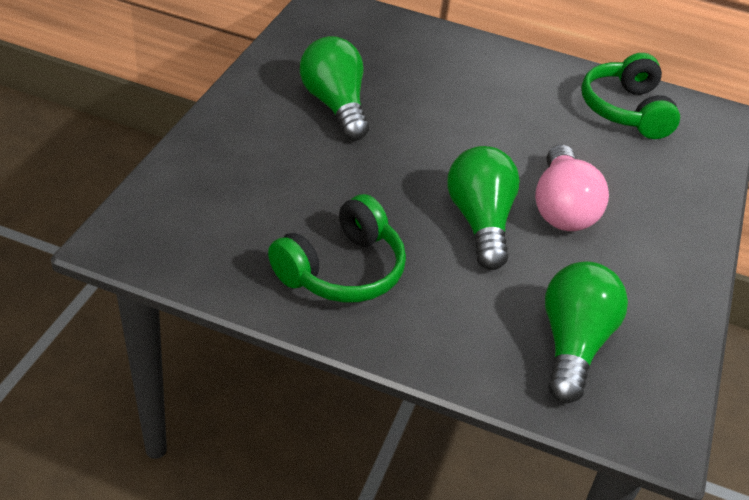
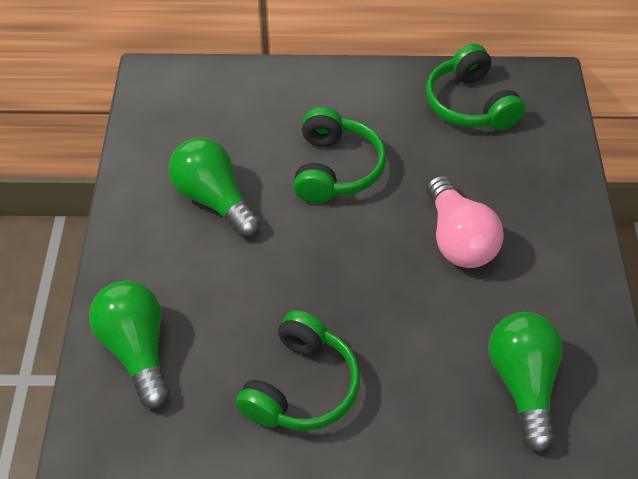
camera: 15 degrees left, 10 degrees up
(464, 118) = (335, 169): none -> green headphones
(479, 222) = (396, 283): green light bulb -> green light bulb (137, 349)

